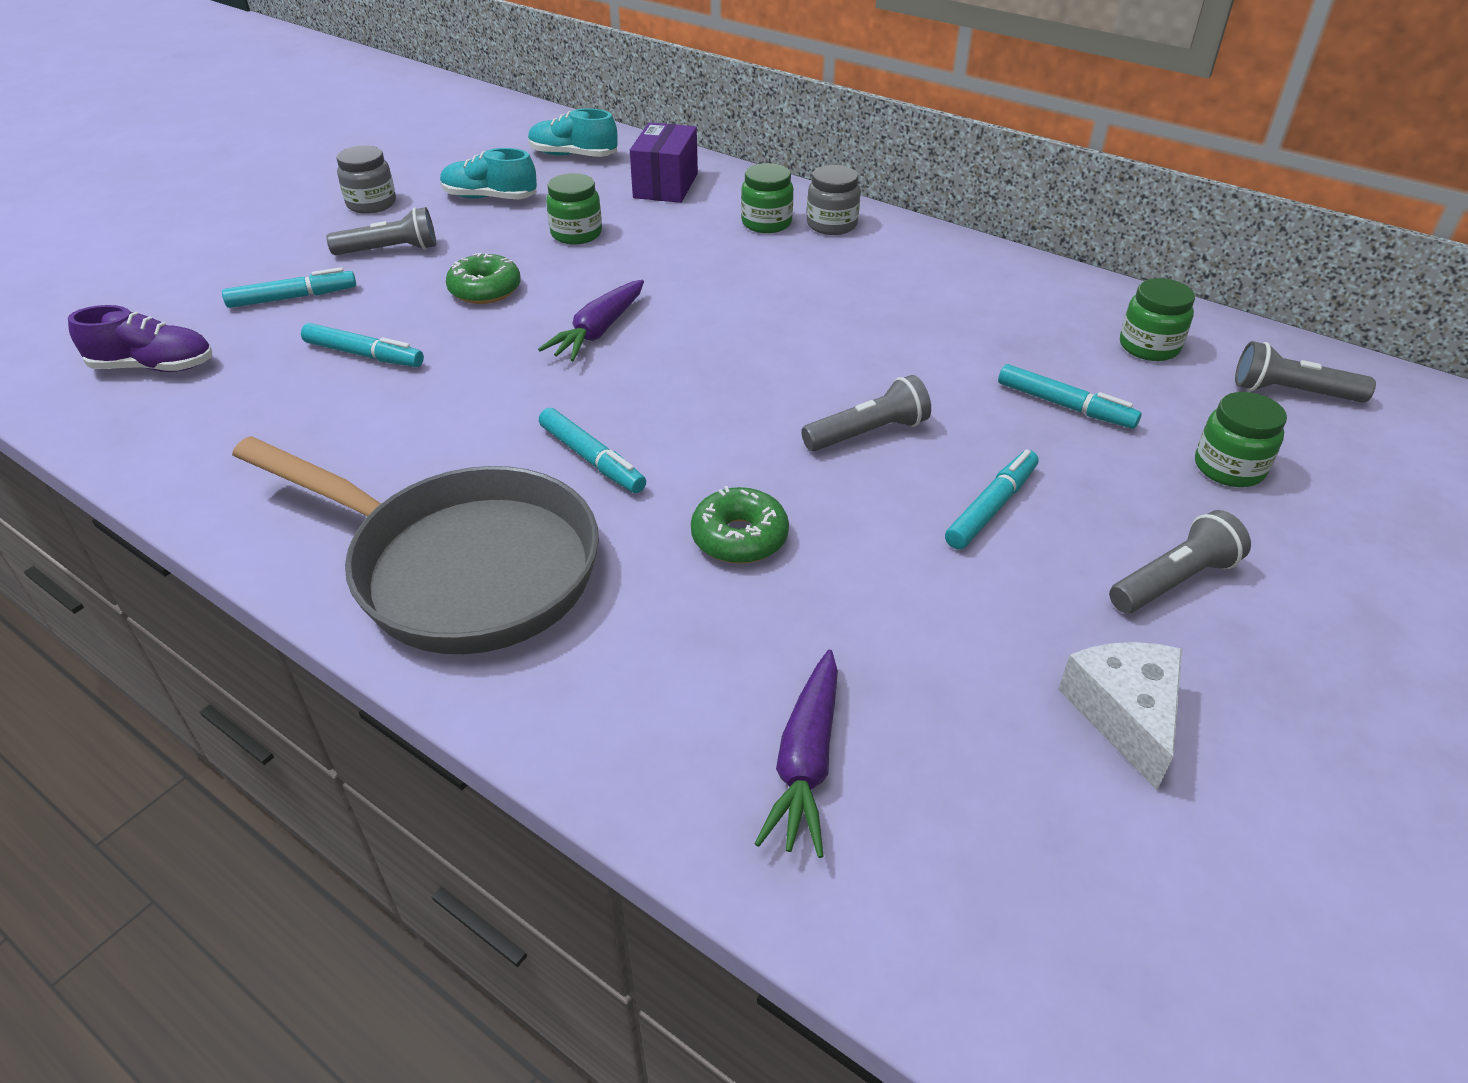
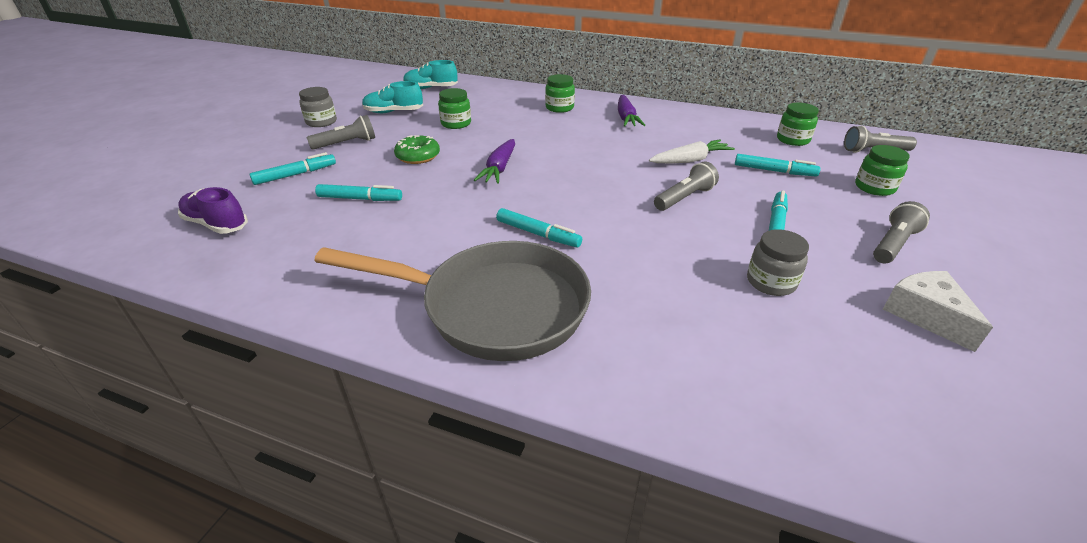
camera: 15 degrees left, 5 degrees down
(154, 367) = (216, 224): purple shoe -> purple shoe turned 135 degrees counterclockwise
(665, 185) = (492, 97): purple box -> none
(739, 537) = (652, 261): green donut -> none
(806, 761) = (779, 378): purple carrot -> purple carrot (626, 118)
(831, 225) = (594, 105): grey jar -> grey jar (771, 282)
(927, 362) = (690, 160): none -> white carrot

